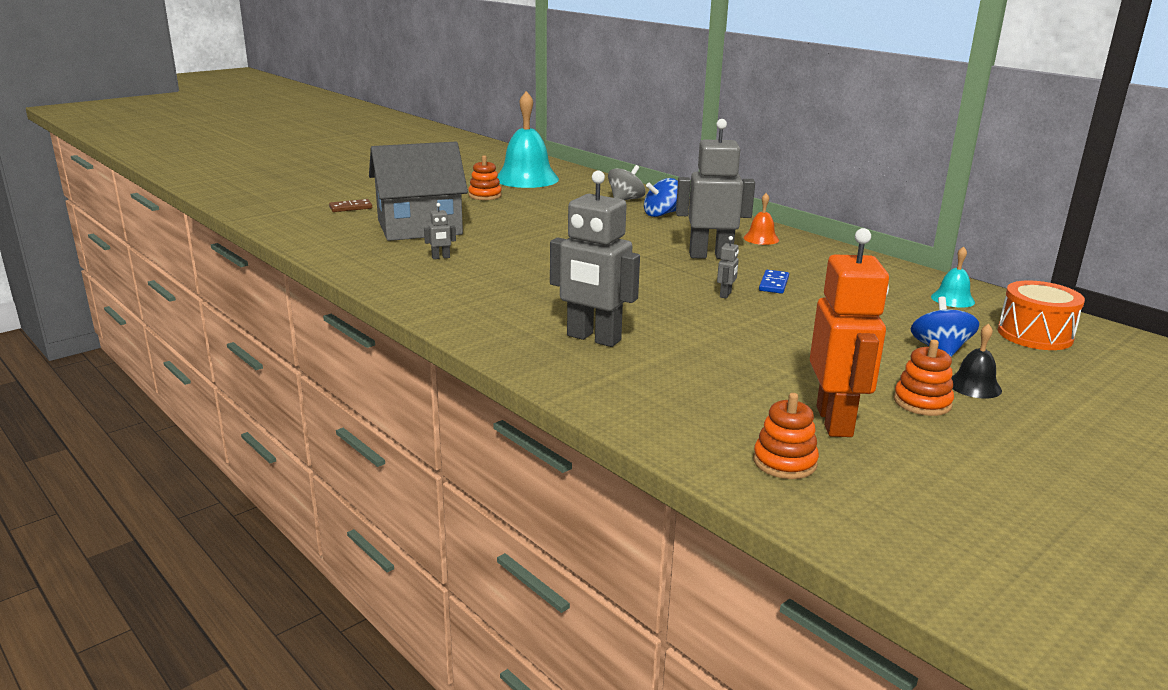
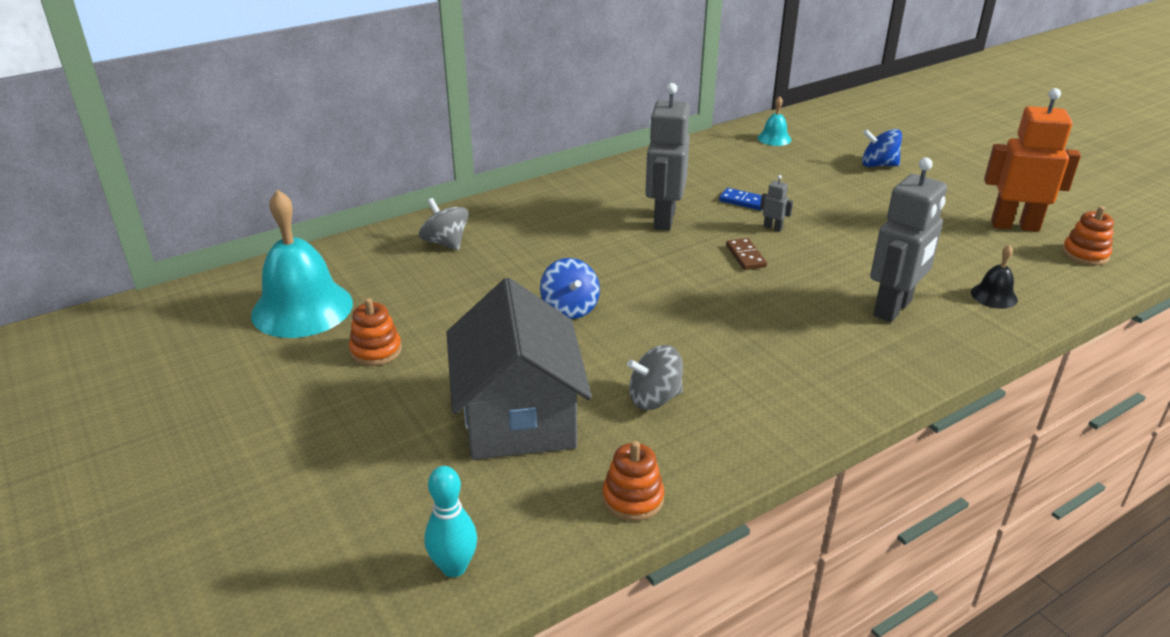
camera: 80 degrees left, 10 degrees up
(292, 223) = (454, 567): none -> turquoise bowling pin
(350, 208) = (386, 495): brown domino -> brown domino (745, 256)
(441, 257) = (654, 398): grey robot -> grey spinning top
(661, 214) = (513, 227): blue spinning top -> blue spinning top (570, 308)
(761, 238) = (613, 186): orange bell -> none
(922, 402) = (970, 190): orange stacking toy -> orange stacking toy (633, 498)
(974, 386) = (936, 167): black bell -> black bell (994, 296)
(1034, 335) = (841, 128): orange drum -> none

